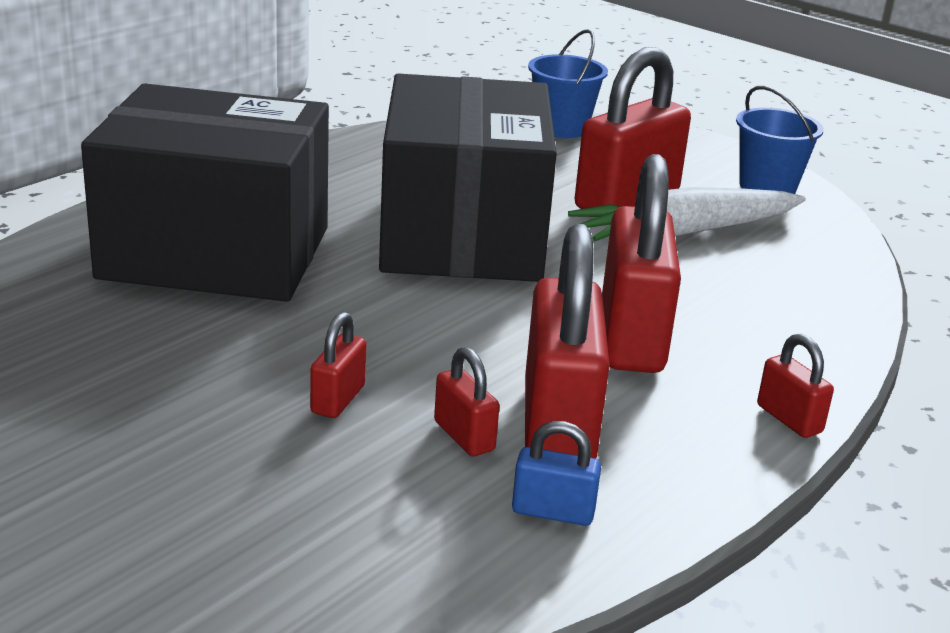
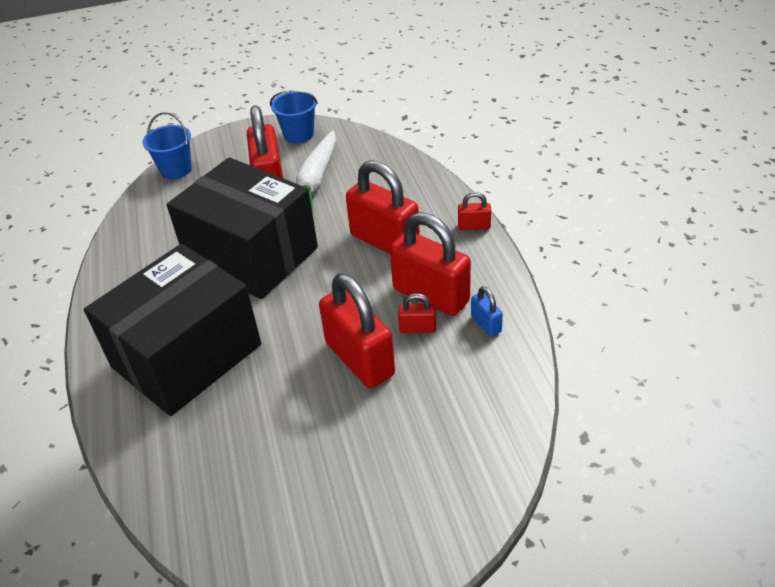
camera: 50 degrees left, 15 degrees up
(338, 399) = (359, 359): red padlock -> red padlock, size x2.20
(553, 512) = (486, 324): blue padlock -> blue padlock turned 75 degrees counterclockwise

